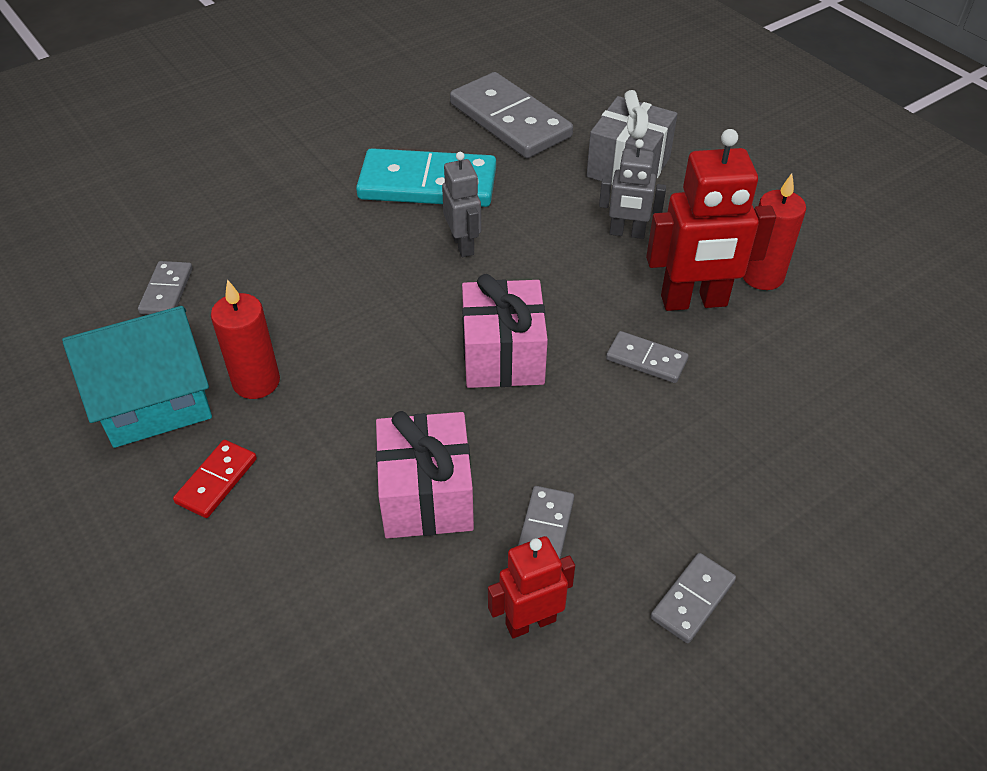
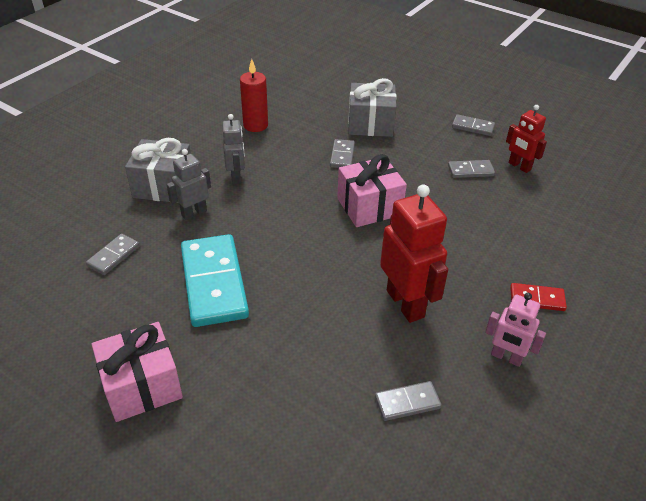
camera: 110 degrees left, 5 degrees down
(155, 400) = (506, 357): turquoise house -> pink robot
(256, 382) = (457, 310): red candle -> none
(427, 495) = (482, 212): pink gift -> pink gift (142, 386)
(463, 245) = (278, 246): grey robot -> grey robot (194, 213)
(510, 120) = (113, 256): grey domino -> grey domino, size x0.48
(694, 301) = (288, 145): red robot -> red robot (405, 303)
(737, 426) = (370, 124): none -> grey gift

